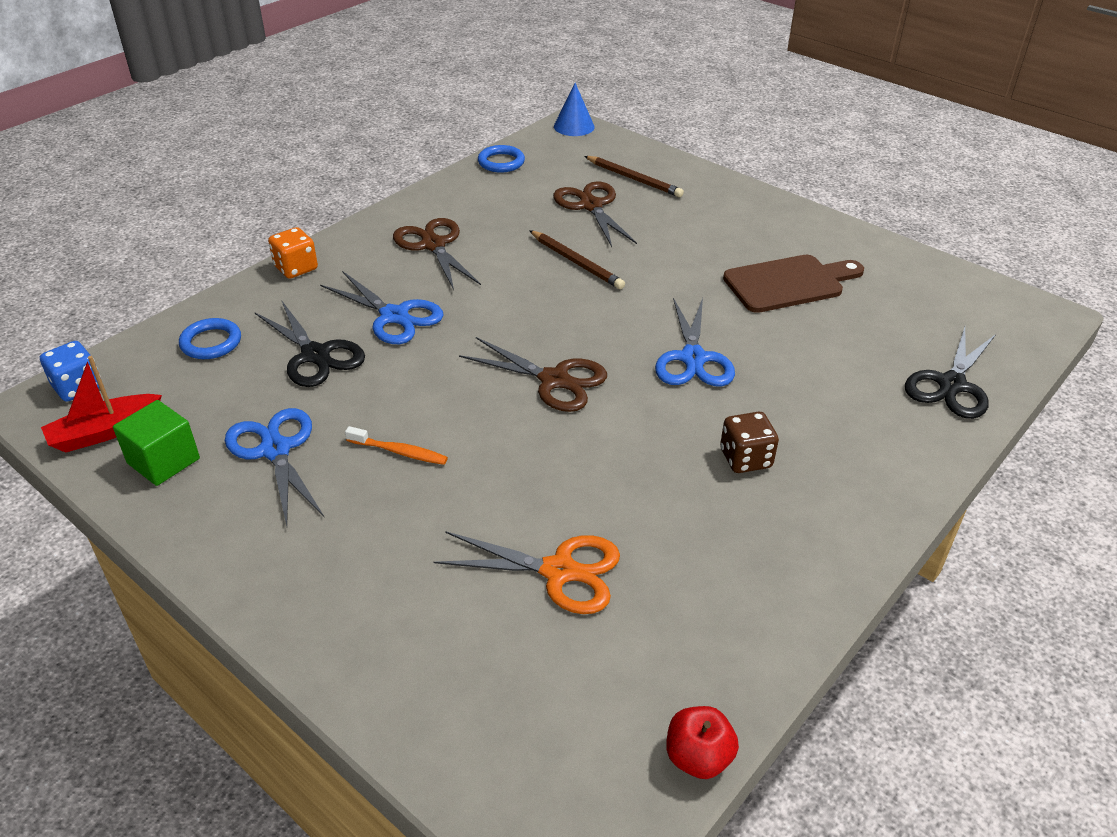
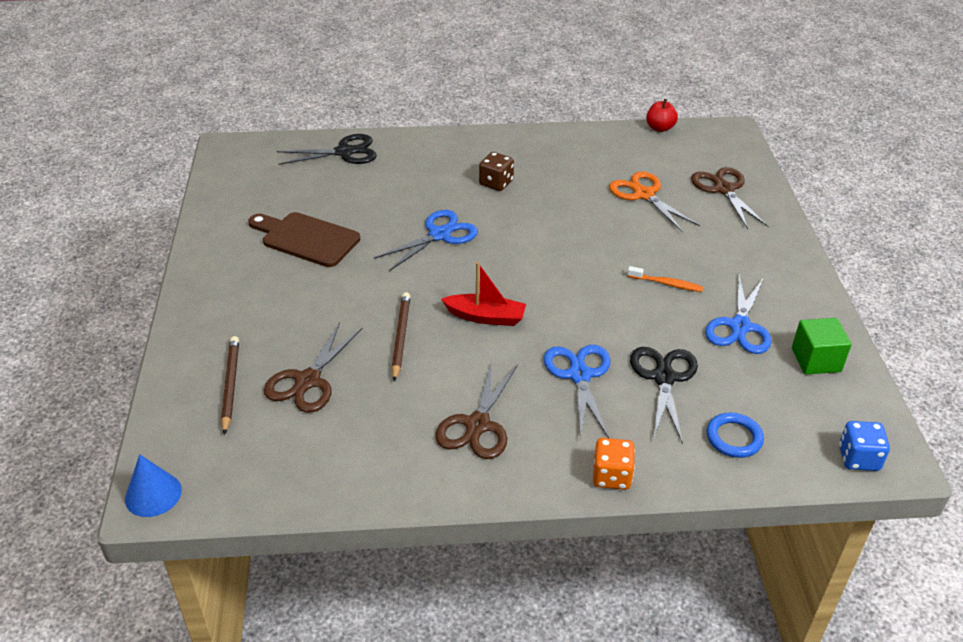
camera: 135 degrees left, 0 degrees up
(105, 432) = (849, 405): red boat -> red boat (486, 317)
(399, 452) = (667, 284): orange toothbrush -> orange toothbrush turned 135 degrees clockwise
(501, 162) = (292, 490): blue ring -> none
(554, 380) = (532, 270): brown scissors -> brown scissors (724, 189)

